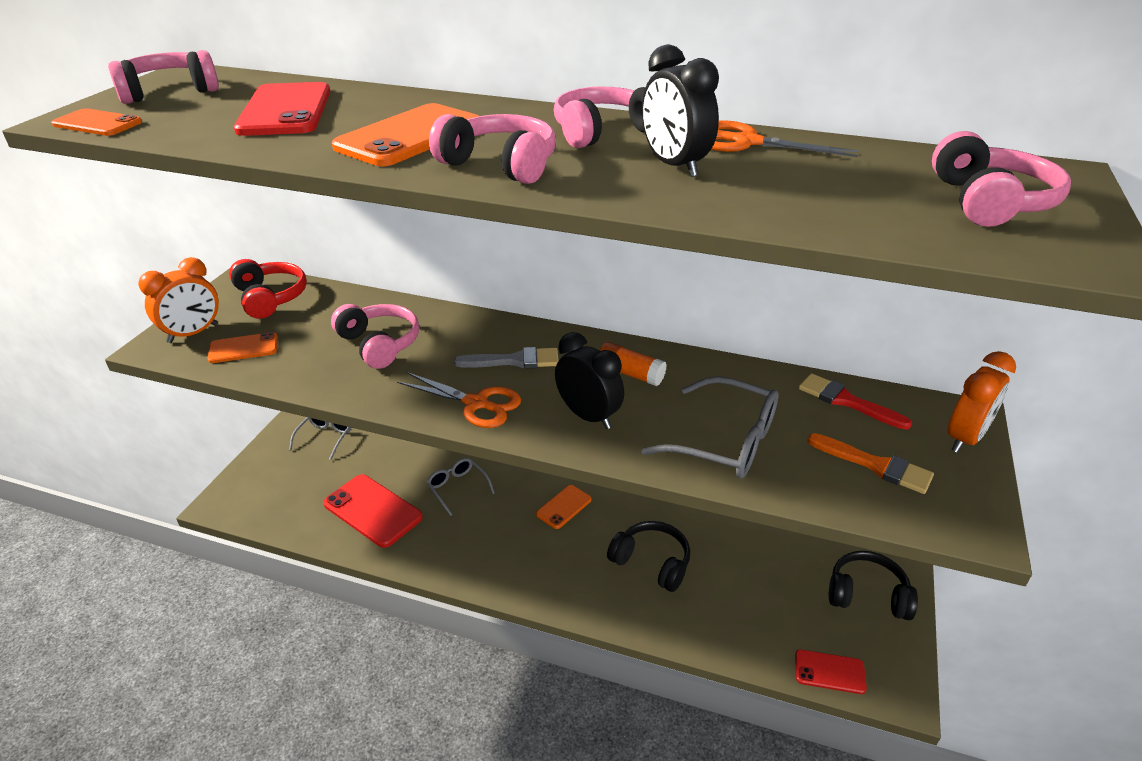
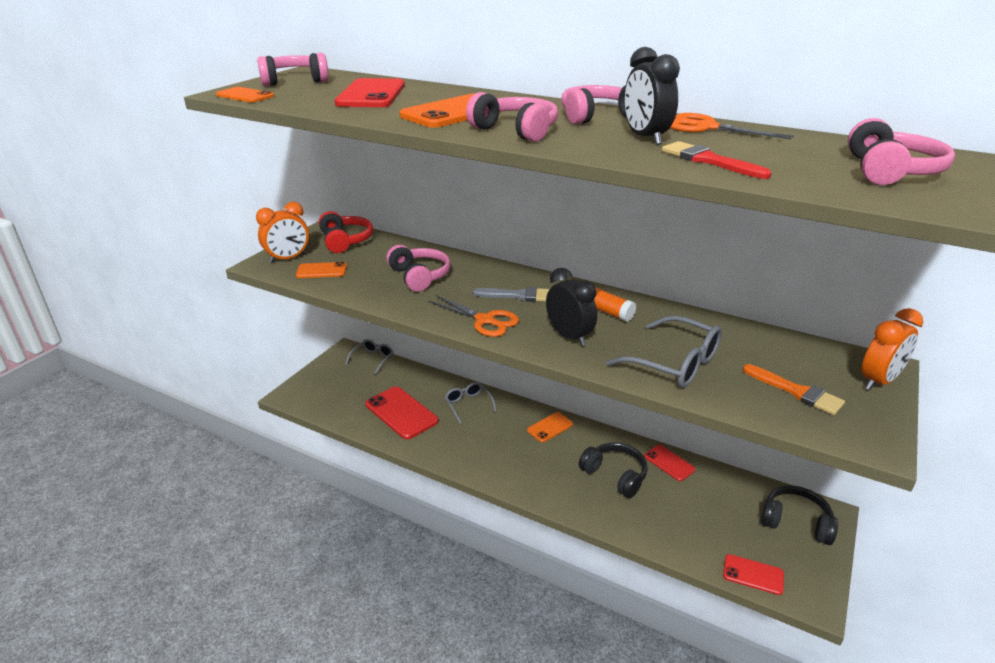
camera: 10 degrees right, 5 degrees down
(713, 536) = (669, 463): none -> red phone
(846, 401) = (781, 346): red brush -> red brush (708, 160)

